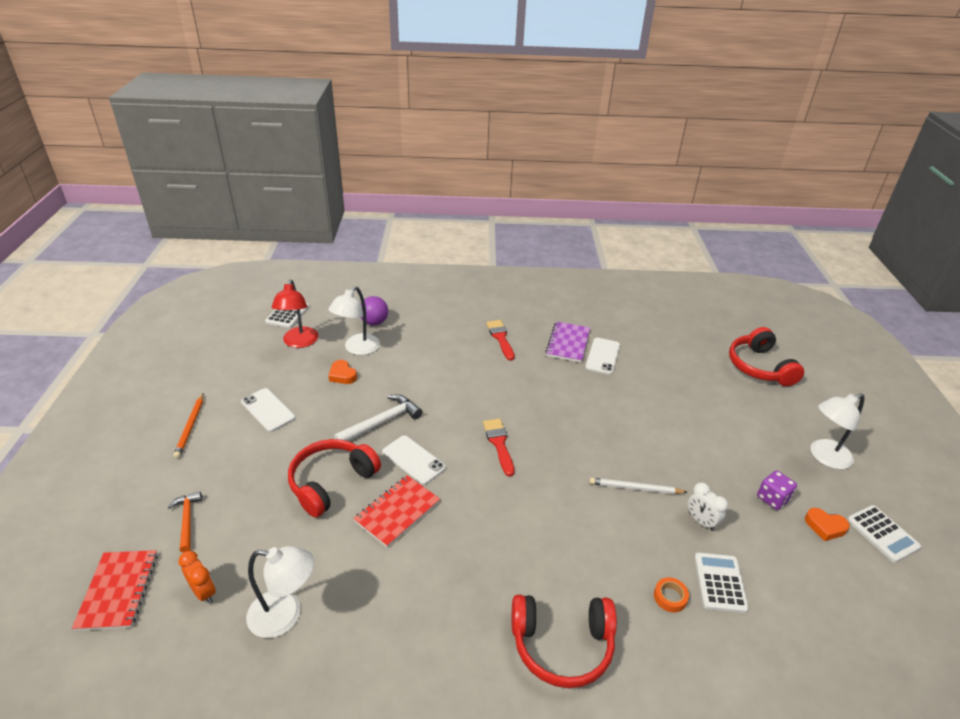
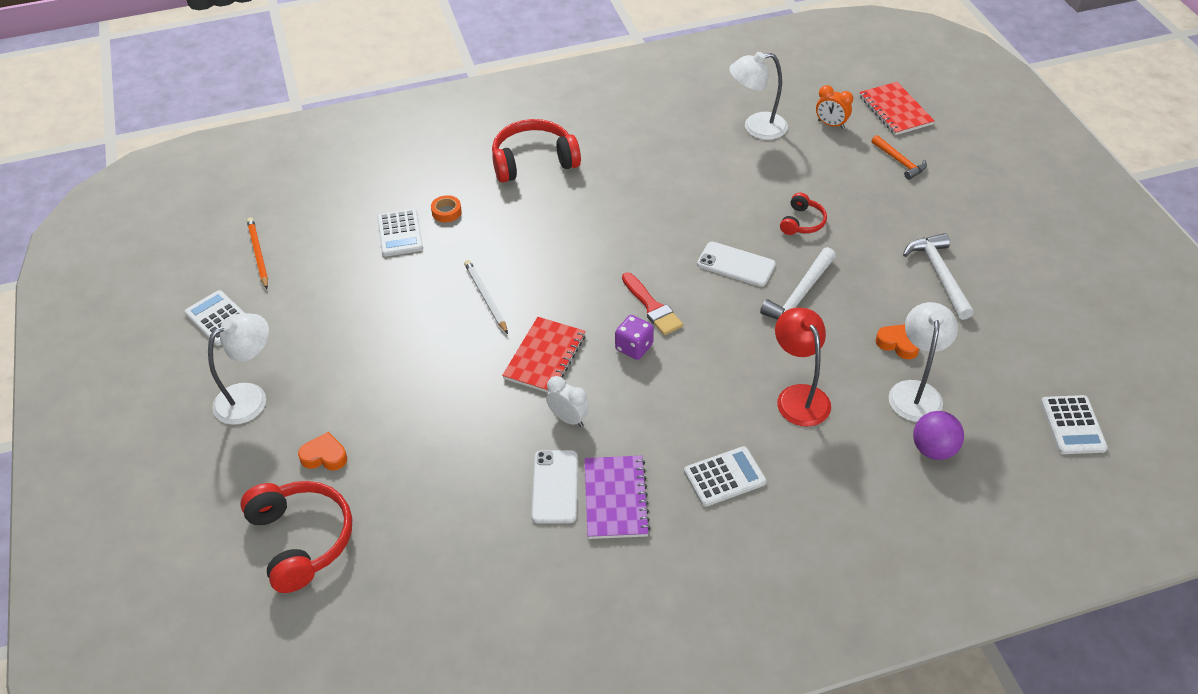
camera: 165 degrees right, 10 degrees up
(190, 427) = (998, 235): orange pencil -> orange pencil (258, 254)
(268, 410) = (939, 275): white phone -> white hammer
(299, 342) = (1002, 378): red lamp -> red lamp (798, 396)
(331, 482) = (802, 222): red headphones -> red headphones, size x0.53
(397, 512) = (719, 214): red notebook -> red notebook (545, 357)
(500, 338) = (724, 477): red brush -> white calculator
(635, 488) = (485, 298): white pencil -> white pencil turned 105 degrees counterclockwise
(701, 521) = (414, 282): white clock -> white clock (568, 419)
(772, 498) = (331, 326): purple dice -> purple dice (634, 347)
(825, 527) = (280, 310): orange heart -> orange heart (324, 456)

